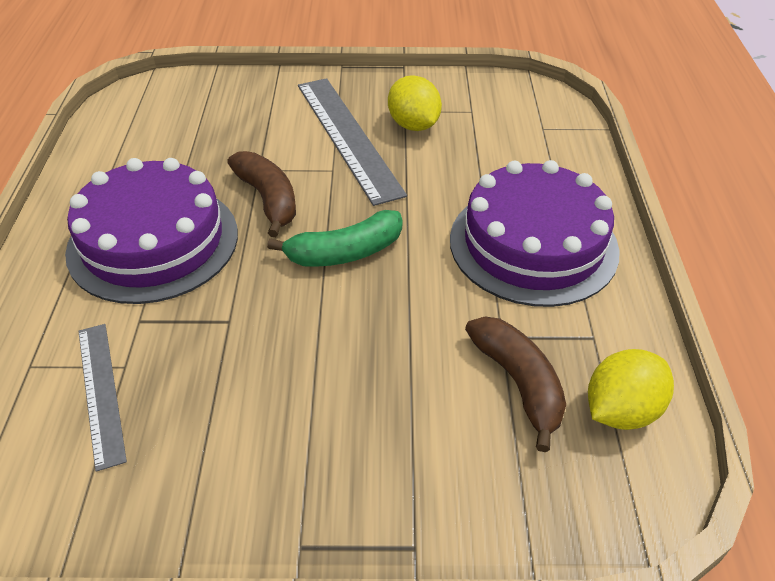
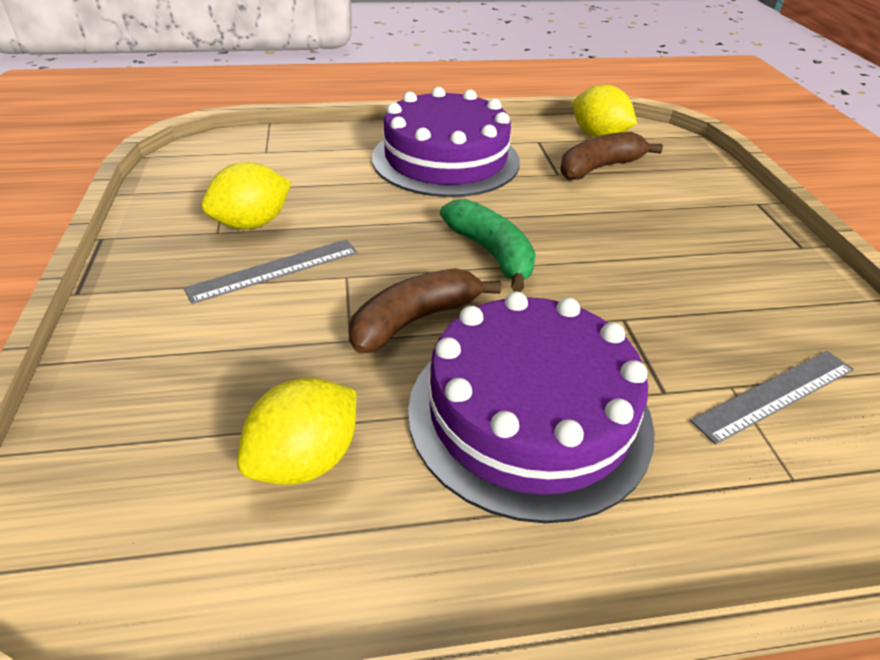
camera: 100 degrees left, 5 degrees down
(165, 151) = (305, 460): none -> yellow lemon
(347, 137) = (274, 270): grey ruler -> grey ruler, size x0.59

